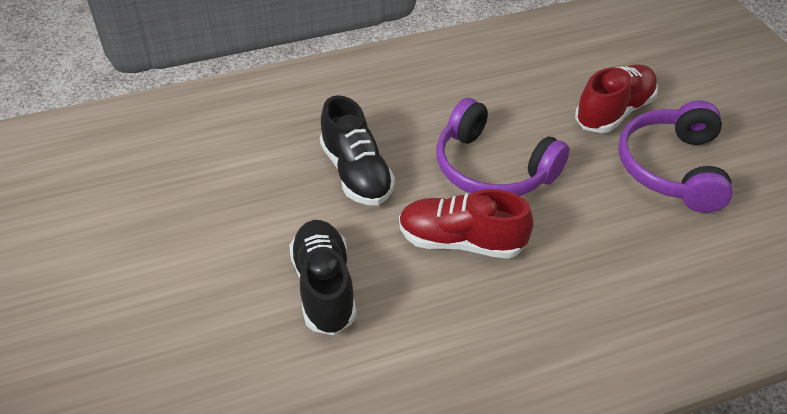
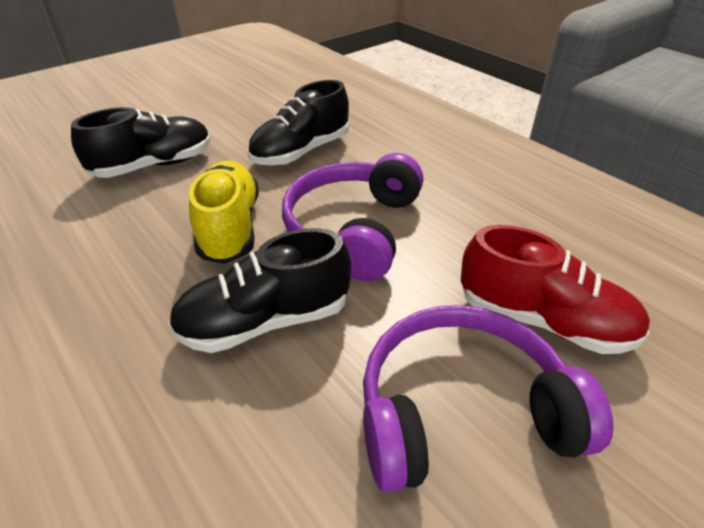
camera: 70 degrees right, 5 degrees down
(461, 241) = (230, 227): red shoe -> yellow shoe
(580, 237) = (265, 321): none -> black shoe

